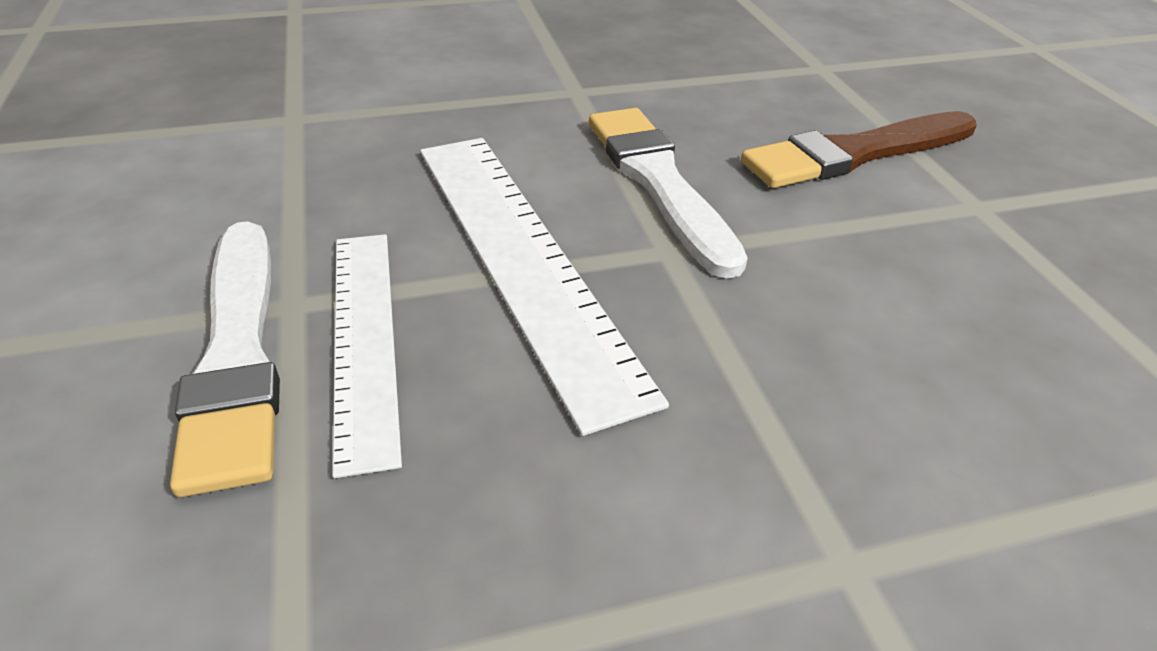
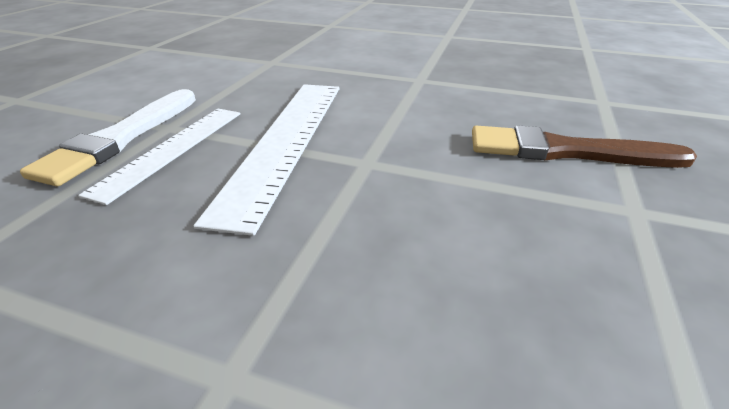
camera: 35 degrees right, 5 degrees down
(659, 182) = (407, 130): white brush -> none

